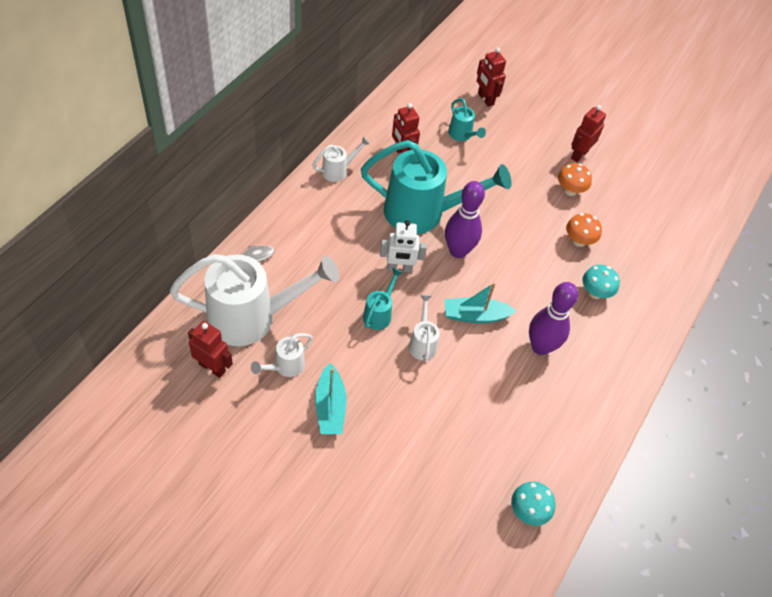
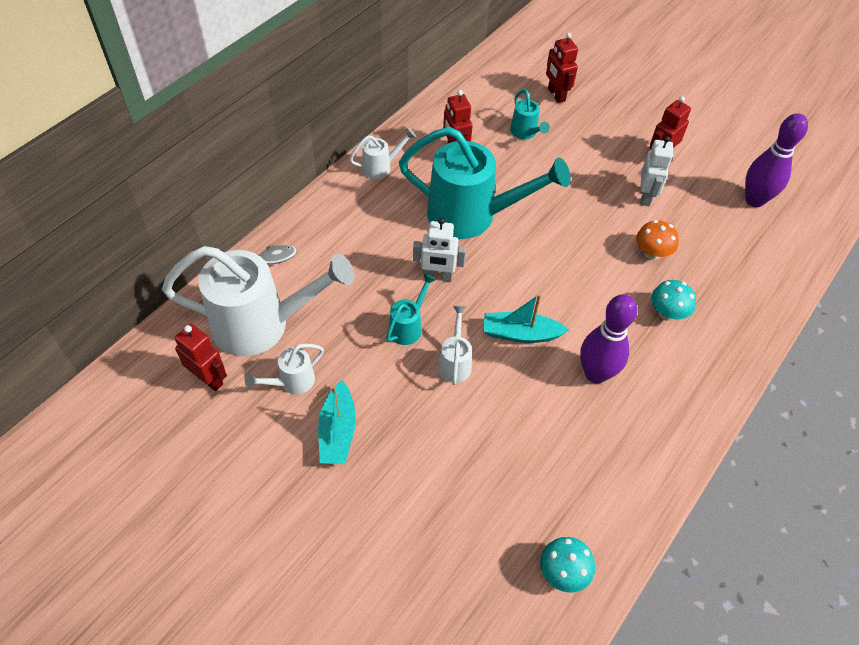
camera: 10 degrees right, 0 degrees up
(458, 251) = (508, 259): purple bowling pin -> purple bowling pin (754, 200)
(570, 190) = (645, 196): orange mushroom -> white robot

